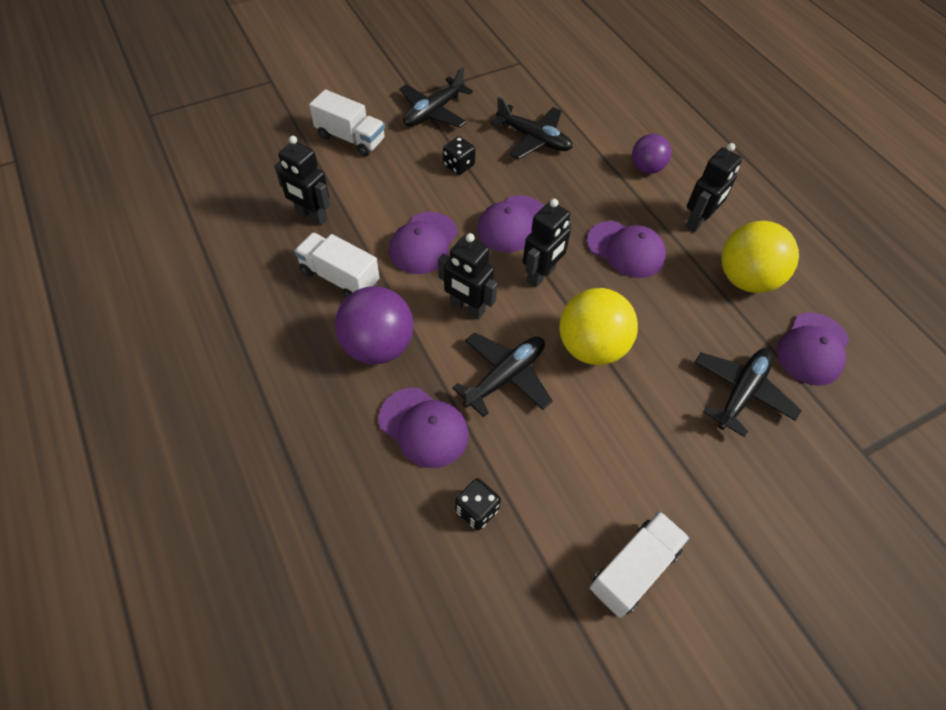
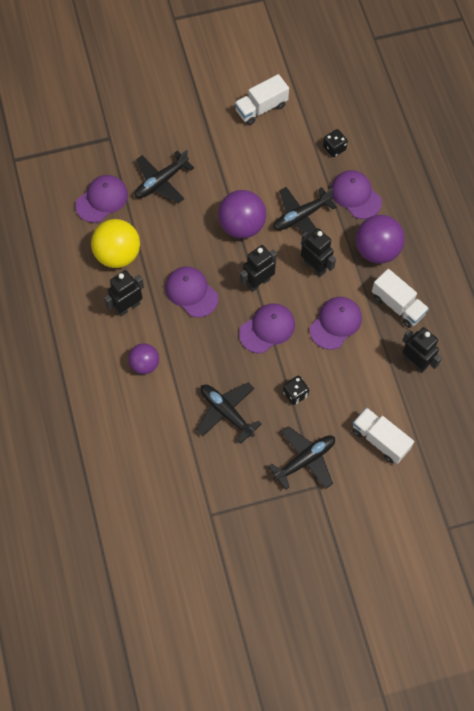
camera: 165 degrees left, 10 degrees up
(591, 347) = (242, 226): yellow ball -> purple ball

